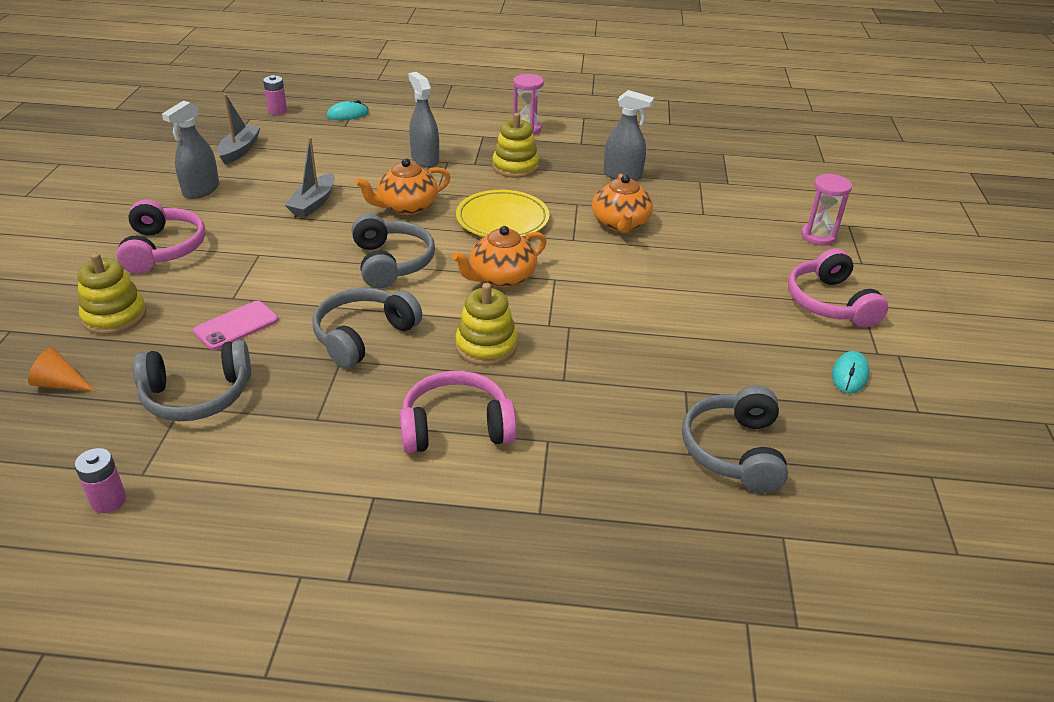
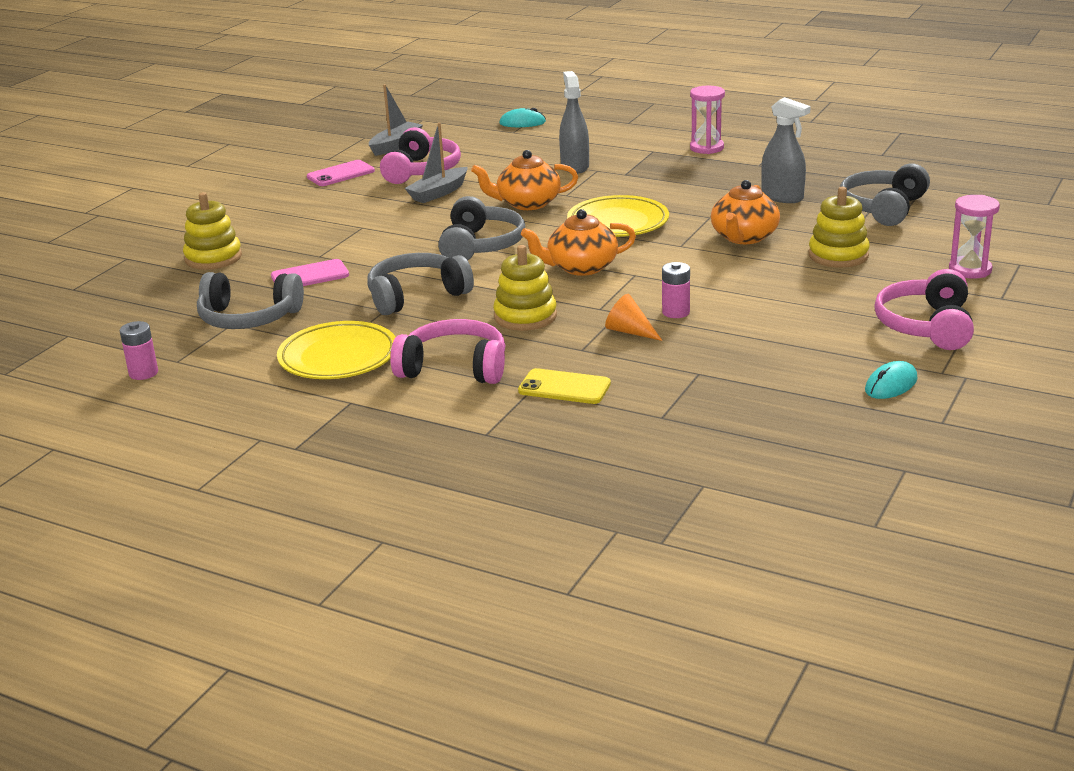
camera: 25 degrees right, 10 degrees down
(60, 384) = (147, 297): orange cone -> orange cone (630, 331)
(163, 249) = (280, 215): pink headphones -> pink headphones (421, 170)
(201, 190) = (340, 174): grey spray bottle -> pink phone
(277, 111) = (453, 115): pink battery -> pink battery (676, 312)
(326, 434) = (338, 357): none -> yellow plate
(515, 167) = (667, 180): yellow stacking toy -> yellow stacking toy (838, 255)
(578, 432) = (564, 387): none -> yellow phone
(734, 451) = (709, 422): grey headphones -> grey headphones (883, 208)

